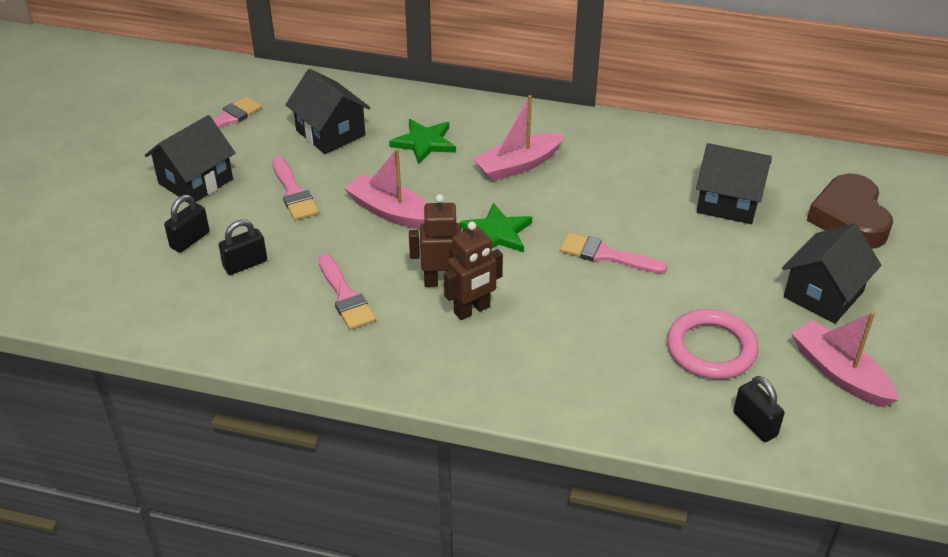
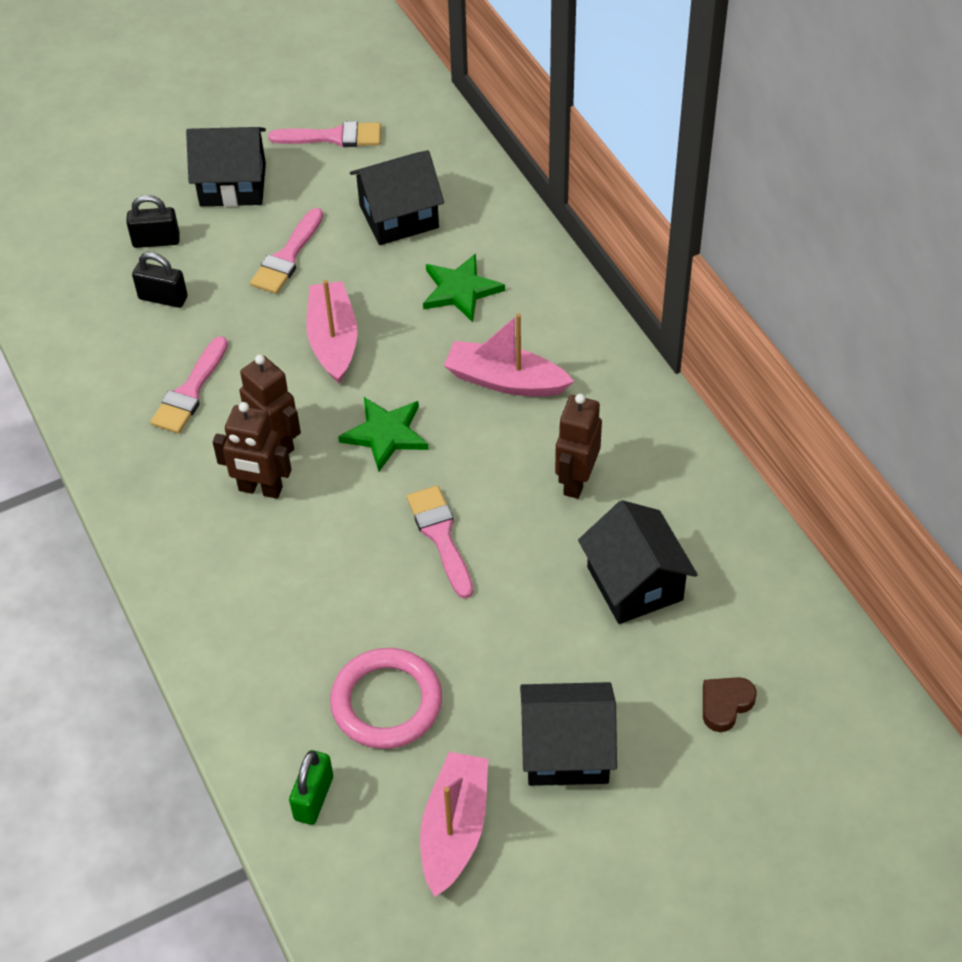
camera: 50 degrees right, 10 degrees up
(330, 133) = (399, 216): black house -> black house turned 60 degrees clockwise
(628, 182) = (576, 481): none -> brown robot
(755, 424) = (314, 798): black padlock -> green padlock
(849, 218) = (725, 705): brown heart -> brown heart, size x0.49

